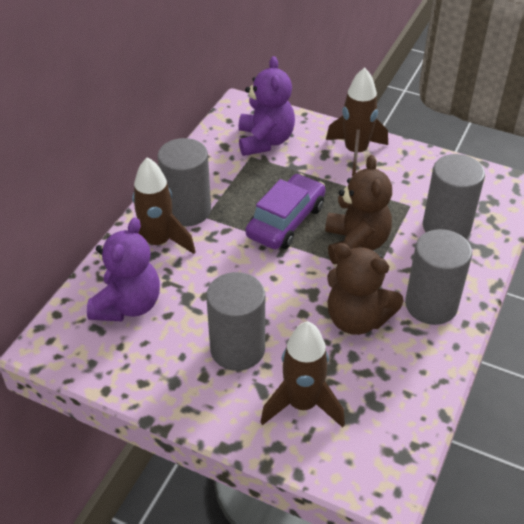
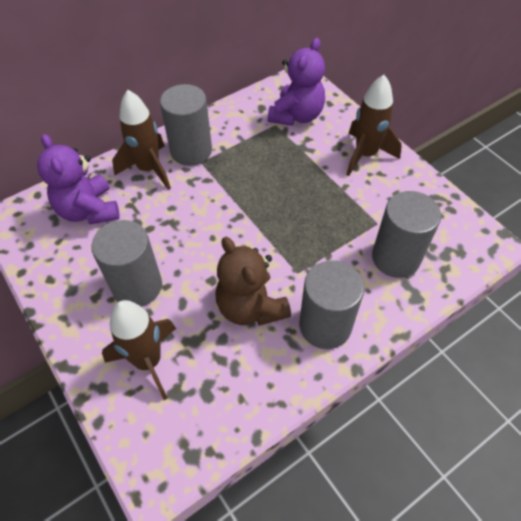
camera: 30 degrees right, 10 degrees up
(128, 305) = (89, 210): purple teddy bear -> purple teddy bear turned 105 degrees clockwise
(286, 221) = (260, 192): purple car -> none
(355, 244) = (302, 238): brown teddy bear -> none

